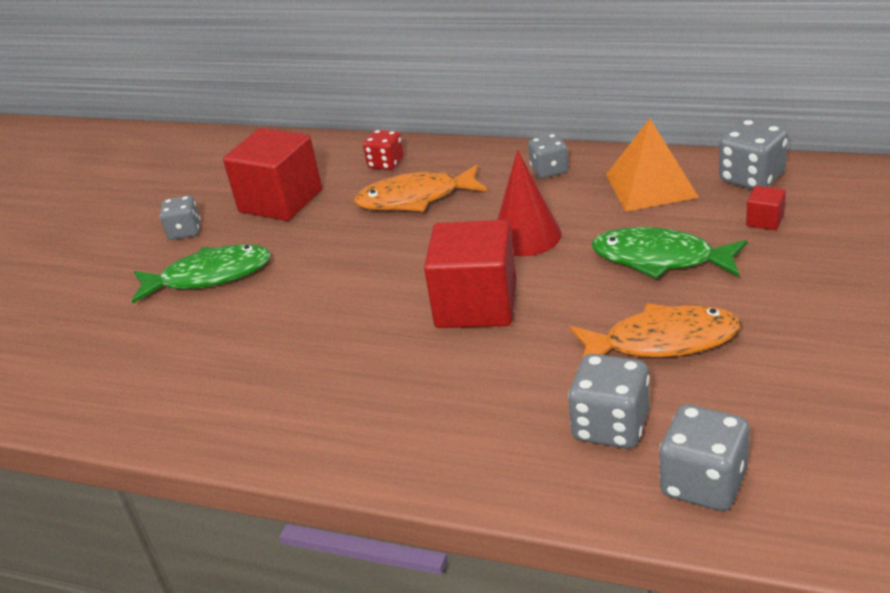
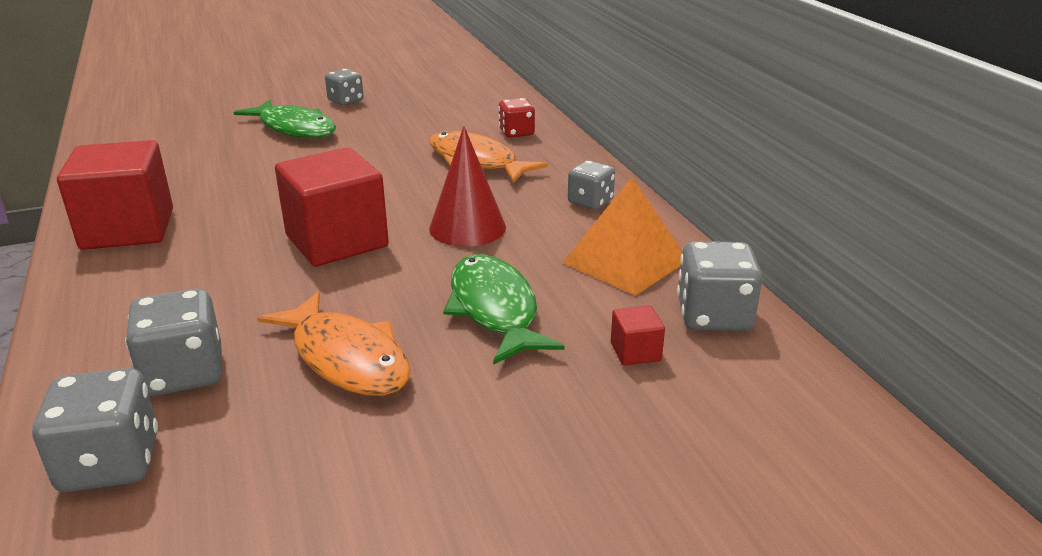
camera: 45 degrees right, 5 degrees down
(281, 201) = (418, 116): red cube -> red cube (128, 229)

